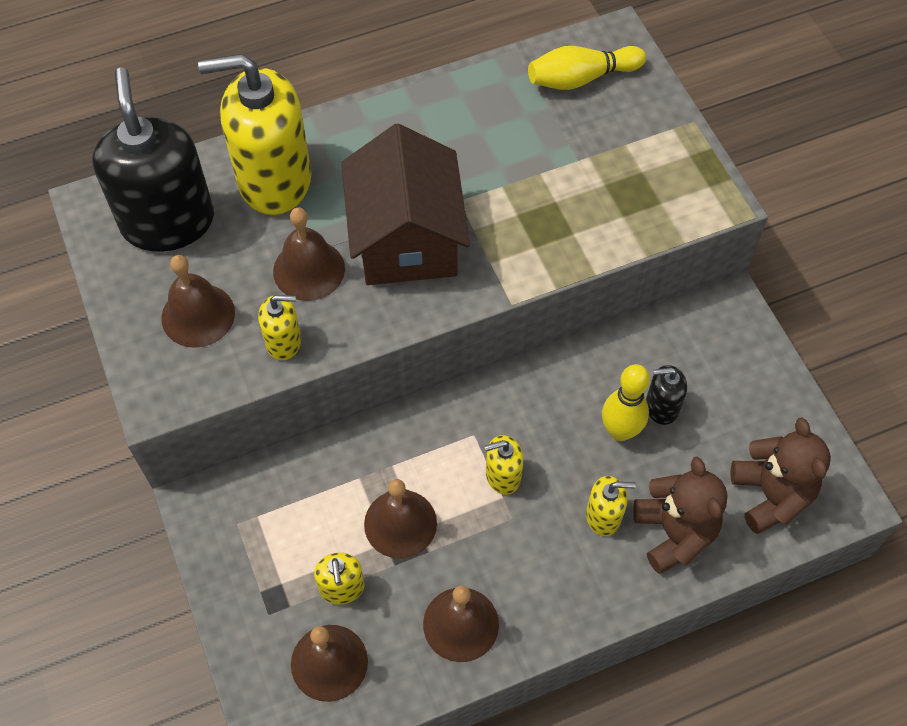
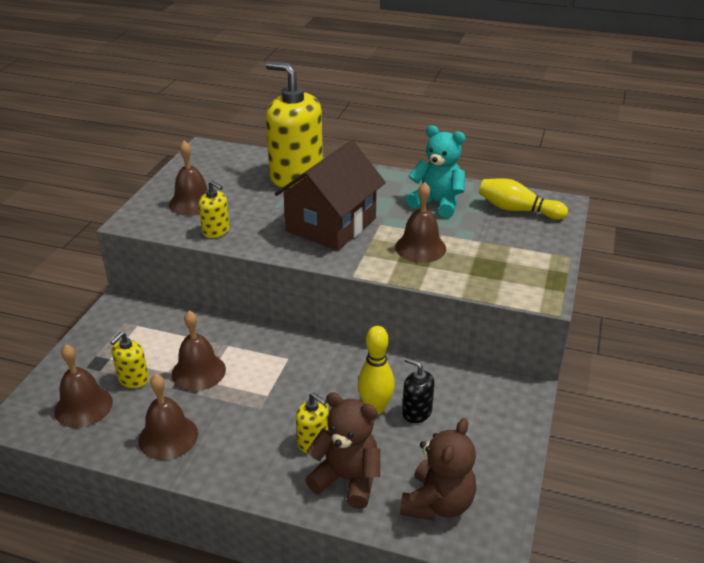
camera: 40 degrees right, 25 degrees down
(168, 222) = (227, 167): black soap dispenser -> none
(309, 270) = (266, 212): brown bell -> brown bell (420, 247)
(487, 122) = (437, 203): none -> turquoise teddy bear
(502, 476) = (279, 385): yellow soap dispenser -> none
(674, 533) = (347, 479): brown teddy bear -> brown teddy bear turned 90 degrees counterclockwise

